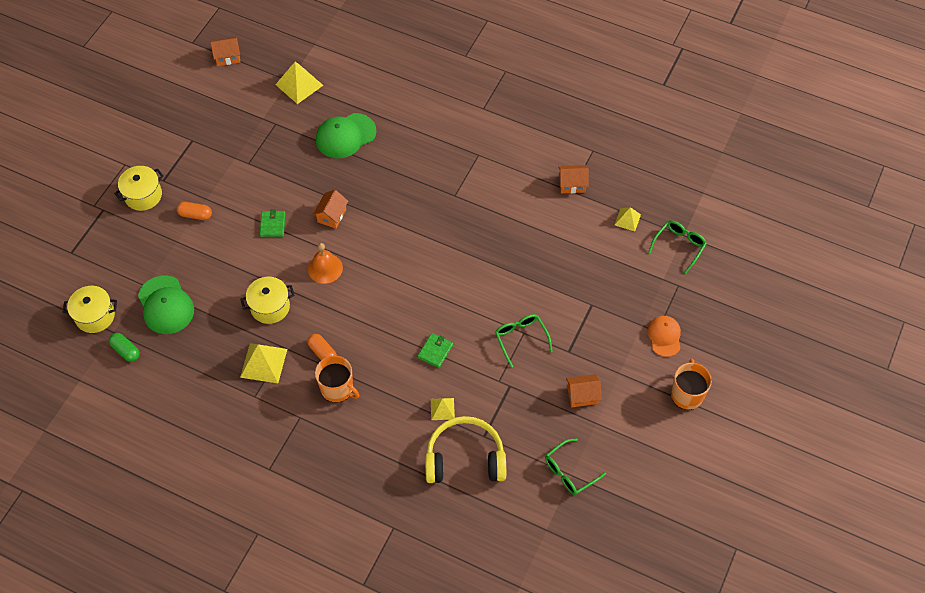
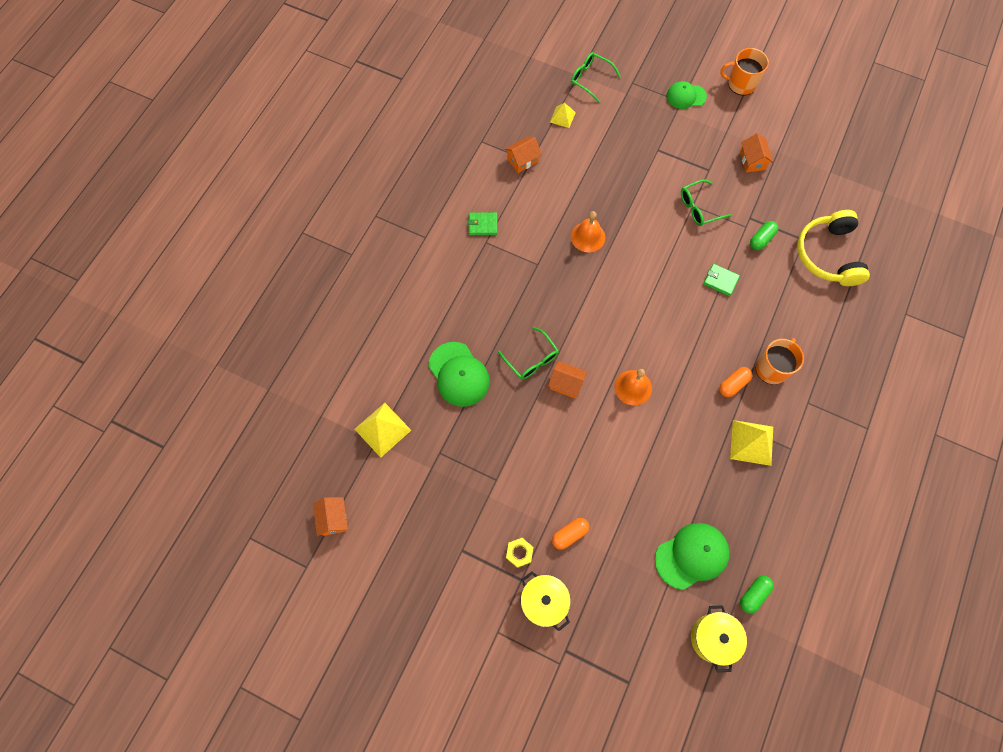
camera: 90 degrees left, 10 degrees up
(184, 179) = (519, 553): none -> yellow nut
(195, 215) = (569, 534): orange capsule -> orange capsule turned 45 degrees clockwise
(270, 307) = (684, 441): yellow pot -> none
(272, 225) = (580, 446): green wallet -> green wallet (483, 225)
(442, 409) = (781, 274): yellow pyramid -> none
(483, 394) = (761, 239): none -> green capsule
(485, 237) = (588, 237): none -> orange bell
(570, 471) = (827, 173): green glasses -> green glasses (531, 359)
(572, 184) = (522, 160): orange house -> orange house turned 60 degrees clockwise
(664, 336) = (686, 96): orange cap -> green cap

